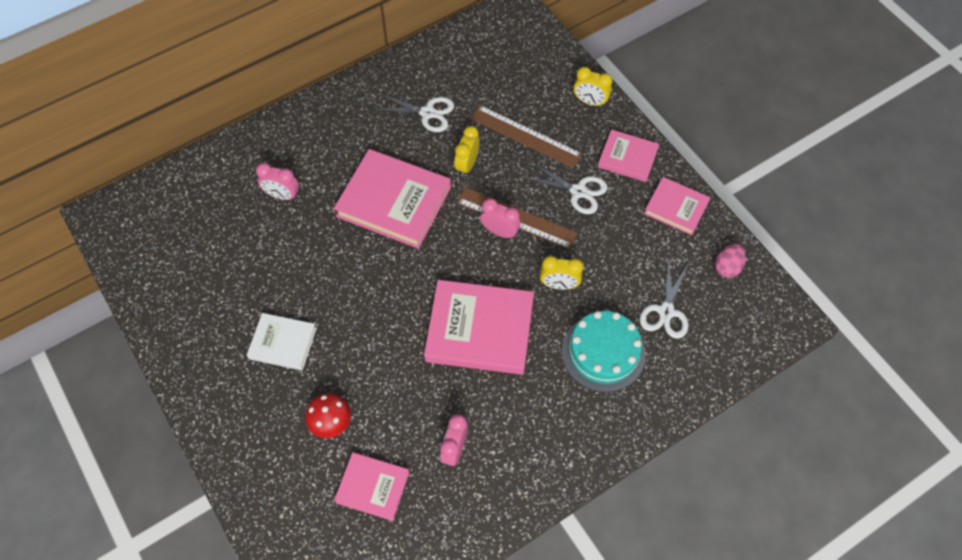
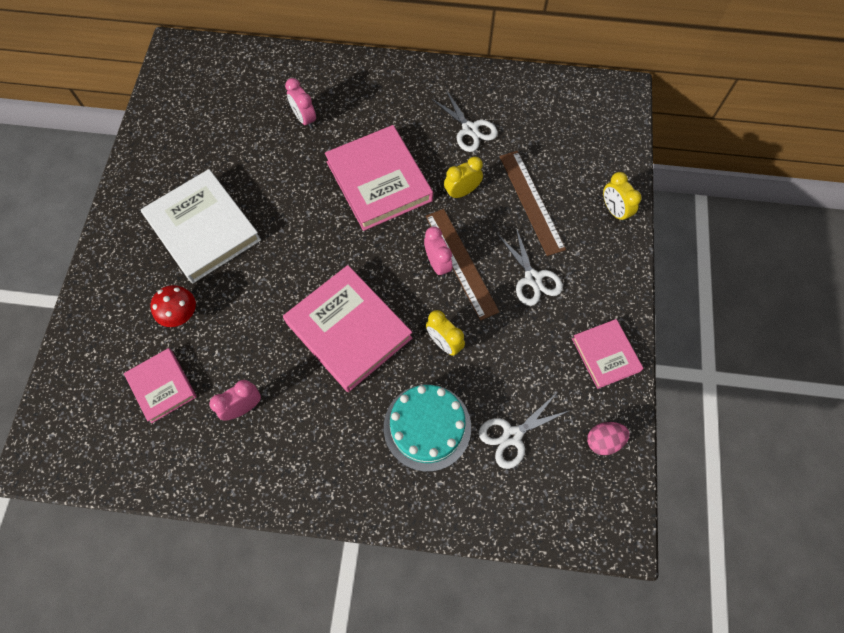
camera: 40 degrees right, 5 degrees up
(283, 343) = (203, 229): white book -> white book, size x1.76
(627, 158) = (602, 281): pink book -> none

